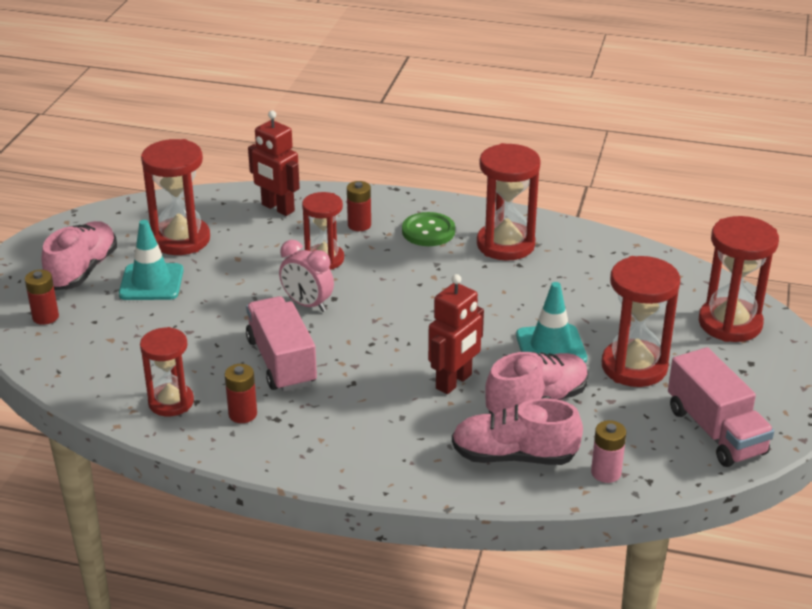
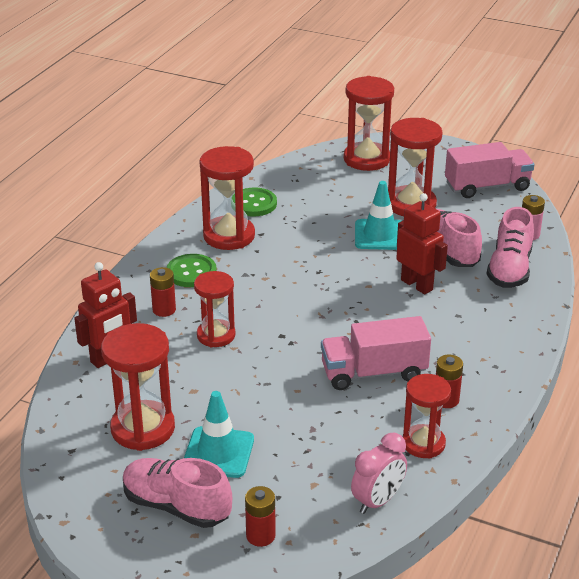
camera: 80 degrees left, 0 degrees up
(307, 304) = (288, 351): pink clock -> pink clock (378, 501)
(579, 252) = (254, 204): none -> green button

